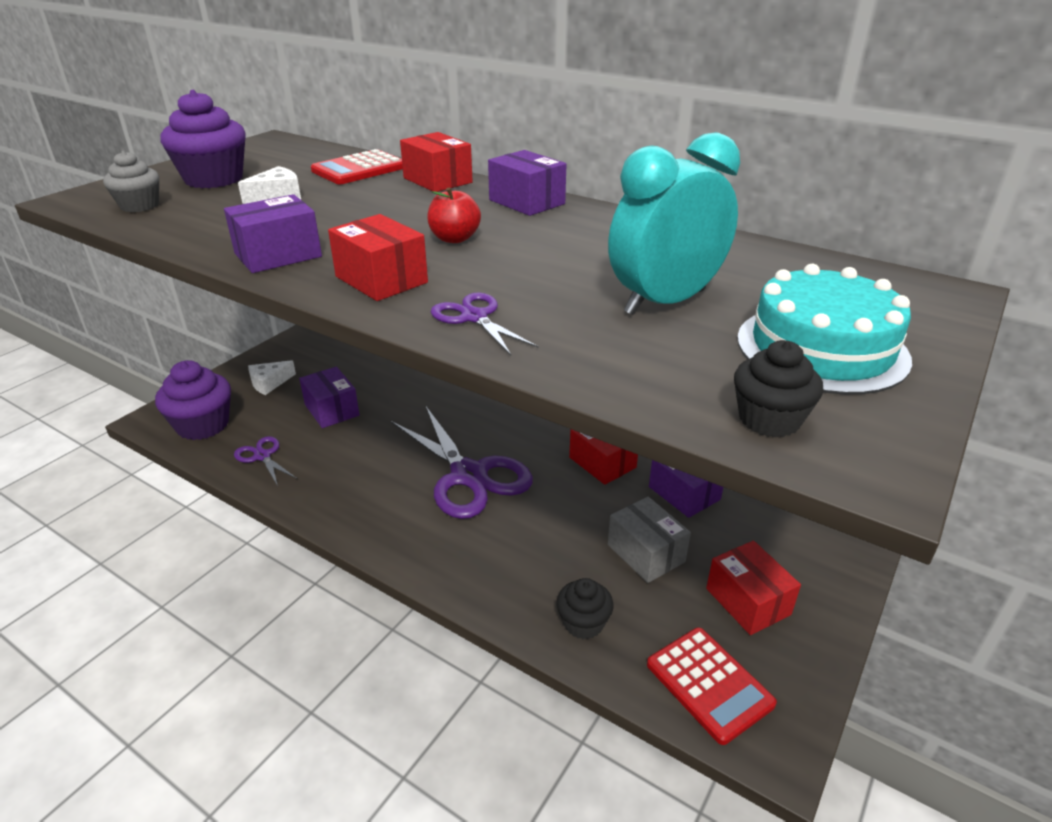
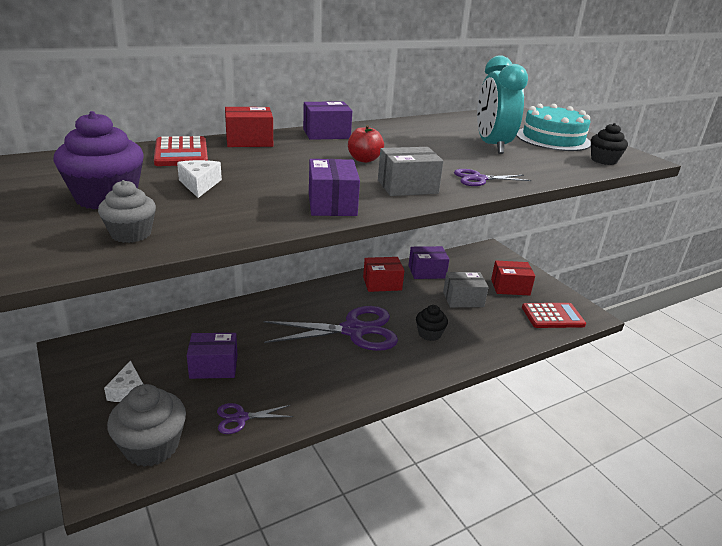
camera: 65 degrees left, 5 degrees down
(203, 425) = (151, 446): purple cupcake -> grey cupcake
(381, 279) = (407, 187): red box -> grey box
(583, 623) = (500, 334): black cupcake -> black cupcake (429, 334)

